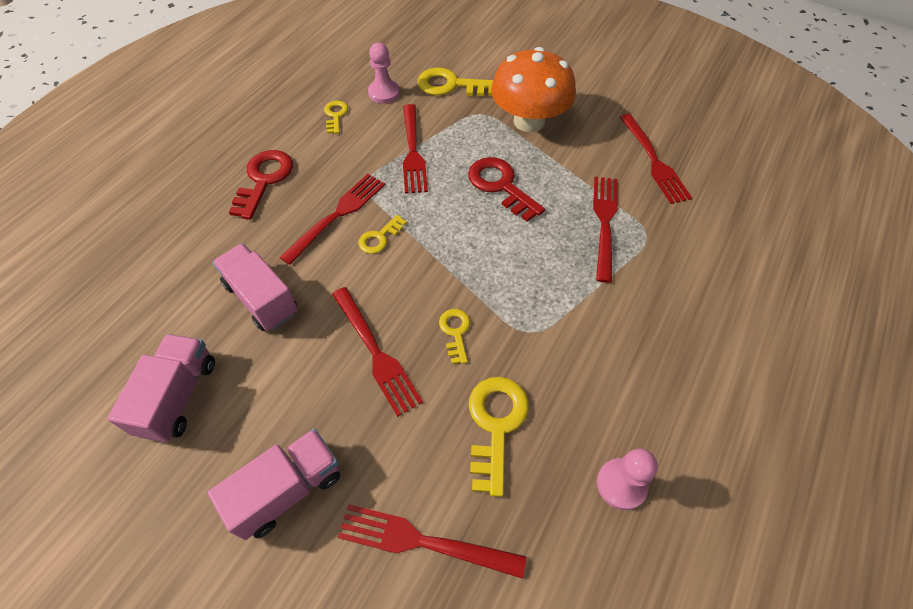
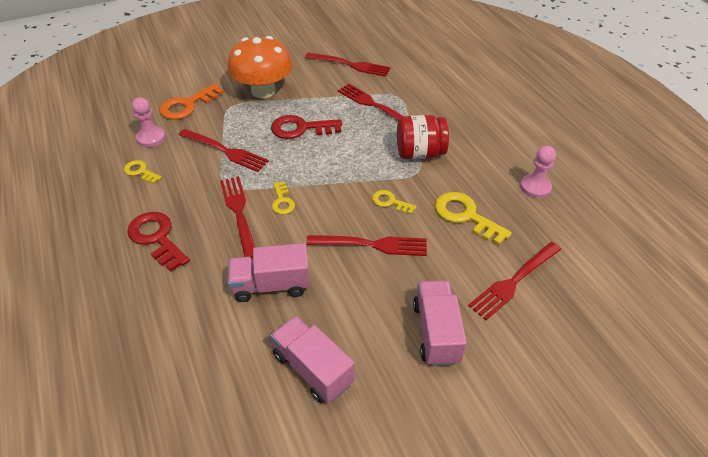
camera: 55 degrees left, 10 degrees down
(451, 85) = (187, 105): yellow key -> orange key
(564, 315) = (419, 153): none -> red jar

